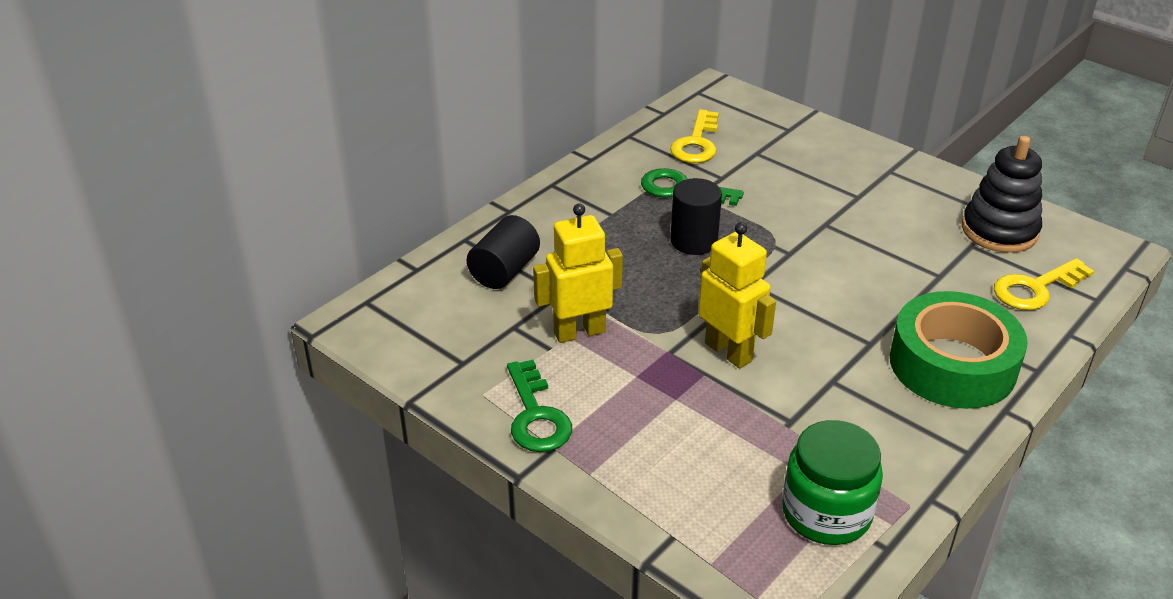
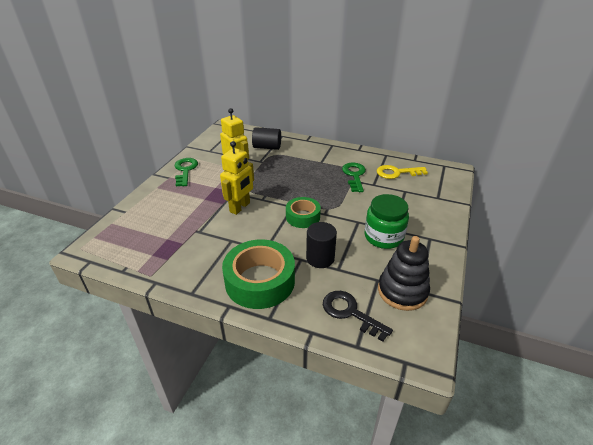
camera: 70 degrees right, 0 degrees up
(536, 415) = (185, 170): green key -> green key turned 120 degrees clockwise
(694, 241) = (315, 185): black cylinder -> black cylinder (320, 258)
(790, 279) = (303, 217): none -> green tape
(826, 513) = (142, 249): green jar -> green jar (383, 237)
(1035, 288) = (350, 313): yellow key -> black key

